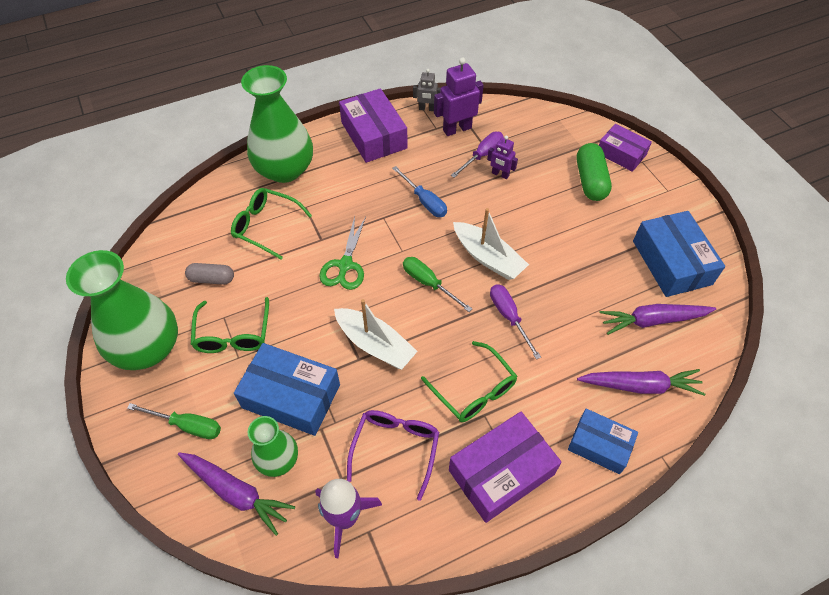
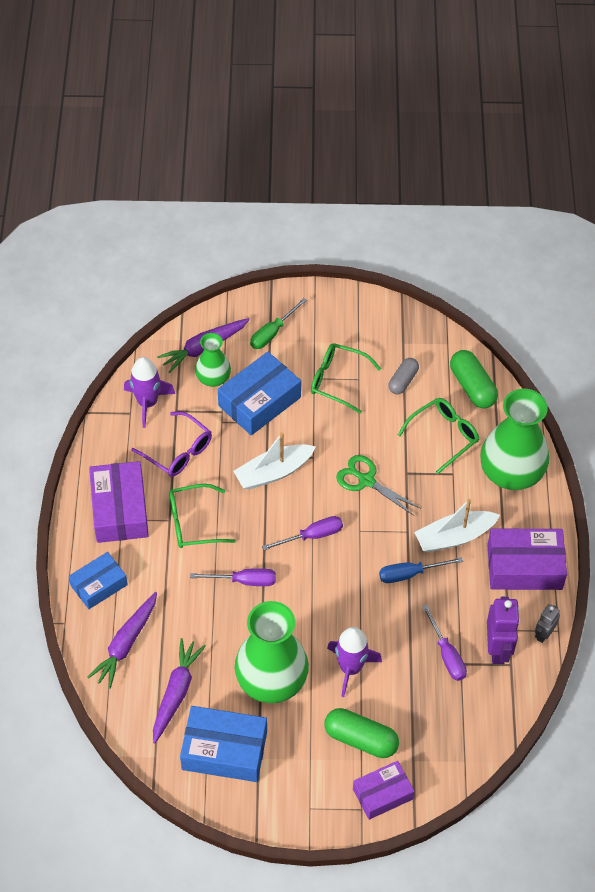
camera: 115 degrees right, 0 degrees up
(148, 348) = (355, 324): green vase -> green vase (271, 680)
(198, 224) = (472, 387): none -> green capsule
(428, 283) = (312, 536): green screwdriver -> purple screwdriver
(488, 257) = (314, 596): white boat -> white boat (454, 537)
(500, 174) = (412, 658): purple robot -> none
(537, 208) = (350, 668): none -> purple rocket

